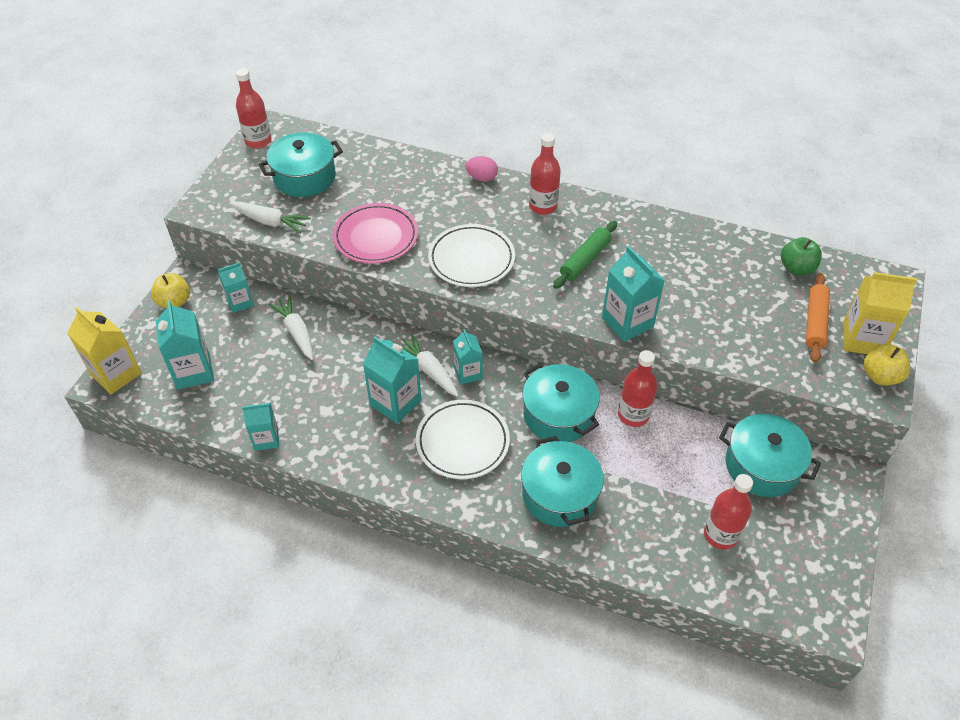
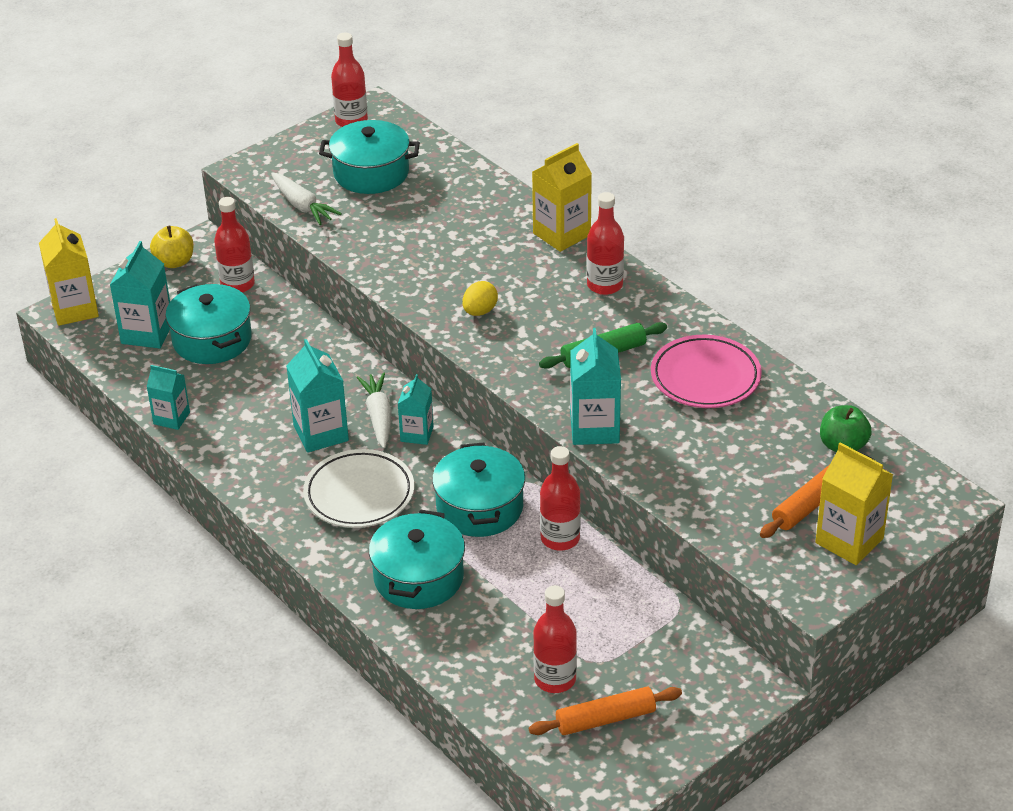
camera: 30 degrees right, 10 degrees down
(240, 302) = (237, 284): turquoise carton -> red bottle
(296, 332) = (272, 332): white carrot -> none
(376, 237) = (397, 256): pink plate -> pink plate (705, 377)
(471, 259) = (480, 311): white plate -> yellow egg
(482, 178) = (561, 234): pink egg -> yellow carton
(762, 466) = (659, 639): turquoise pot -> turquoise pot (212, 340)
(780, 551) = (605, 719): none -> orange rolling pin
(880, 376) = (832, 582): yellow apple -> none

